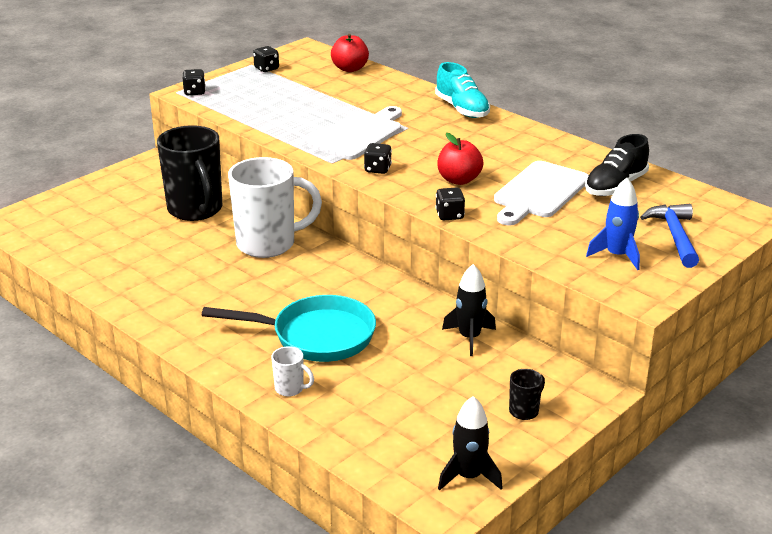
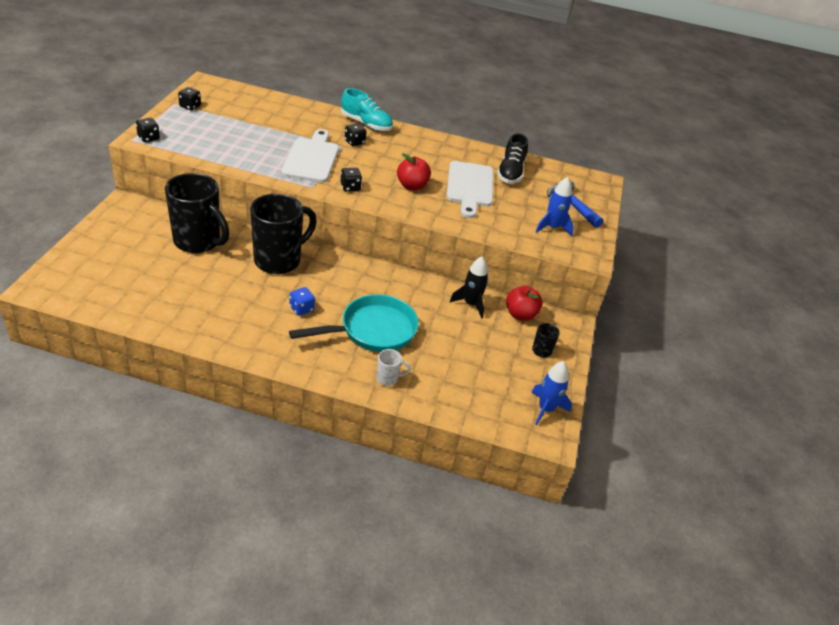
camera: 35 degrees left, 10 degrees up
(252, 296) = (301, 309): none -> blue dice
(268, 244) = (279, 260): white mug -> black mug
(350, 69) = (256, 98): red apple -> red apple (520, 314)
(449, 215) = (429, 217): black dice -> black dice (354, 142)
(469, 476) = (546, 409): black rocket -> blue rocket

